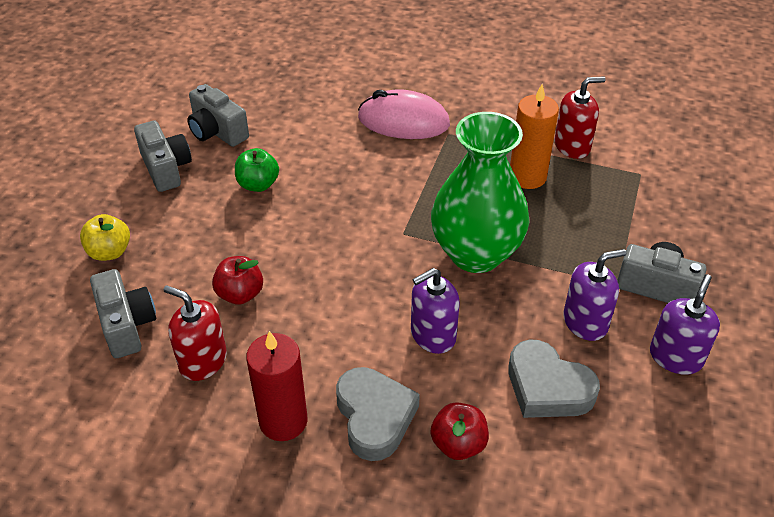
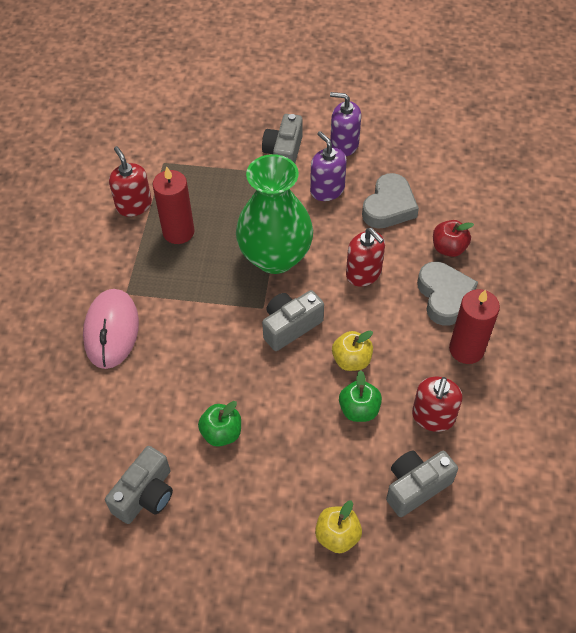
camera: 100 degrees left, 10 degrees up
(166, 168) = (211, 526): grey camera -> grey camera (290, 326)
(240, 294) = (359, 410): red apple -> green apple
(307, 299) = (351, 360): none -> yellow apple
(374, 417) = (444, 296): grey heart -> grey heart turned 105 degrees clockwise
(433, 335) = (363, 273): purple soap dispenser -> red soap dispenser
(527, 177) = (178, 232): orange candle -> red candle

